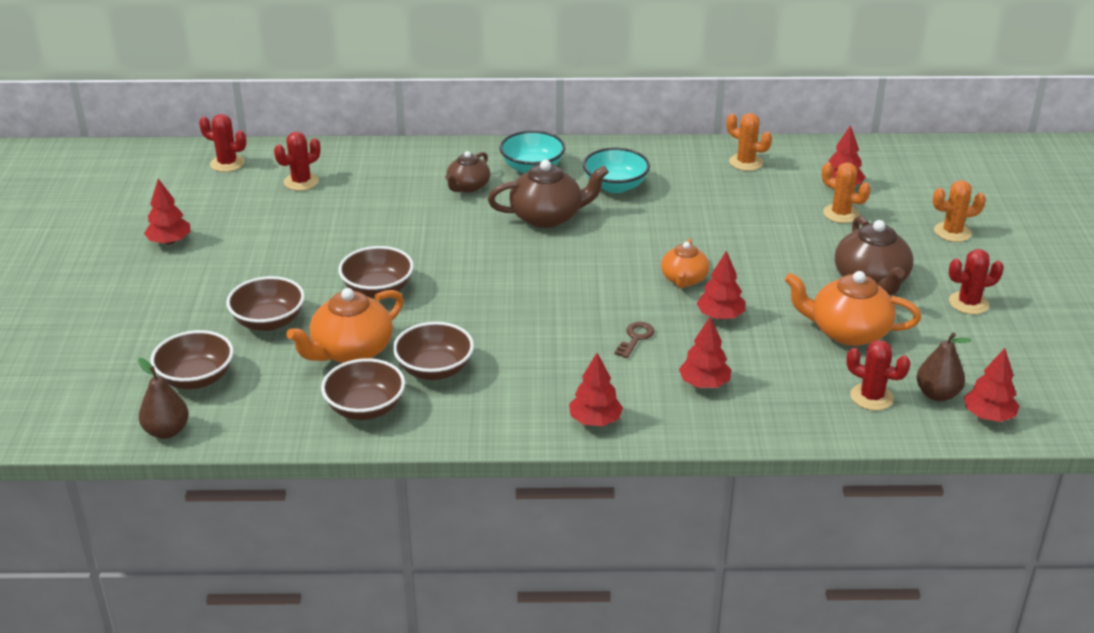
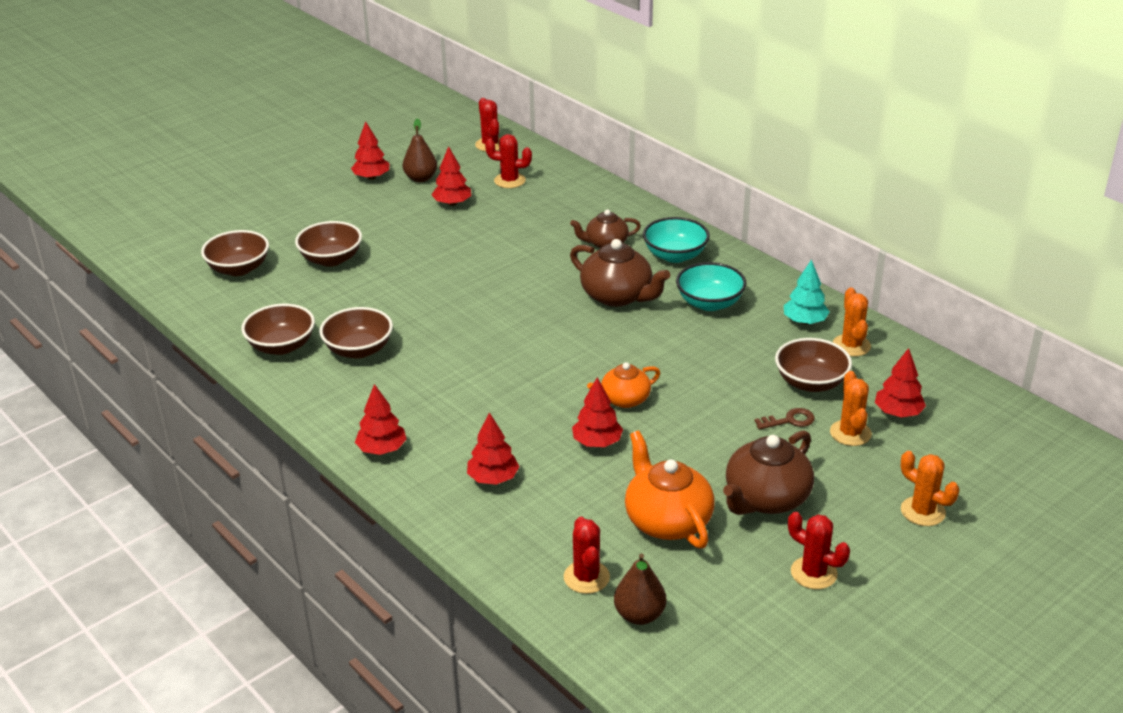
camera: 50 degrees right, 0 degrees up
(167, 431) = (174, 289): brown pear -> brown pear (421, 178)
(351, 351) = (338, 306): orange teapot -> none
(378, 290) = (422, 278): brown bowl -> brown bowl (810, 382)
(635, 338) = (511, 416): brown key -> brown key (789, 420)
(693, 164) = (804, 321): none -> turquoise tree
(988, 416) = (645, 662): red tree -> red tree (452, 203)

